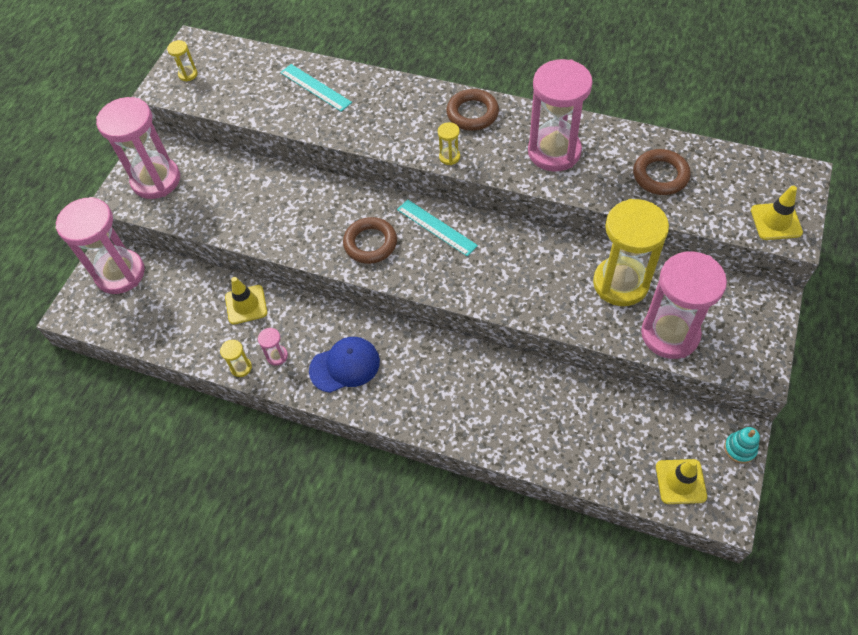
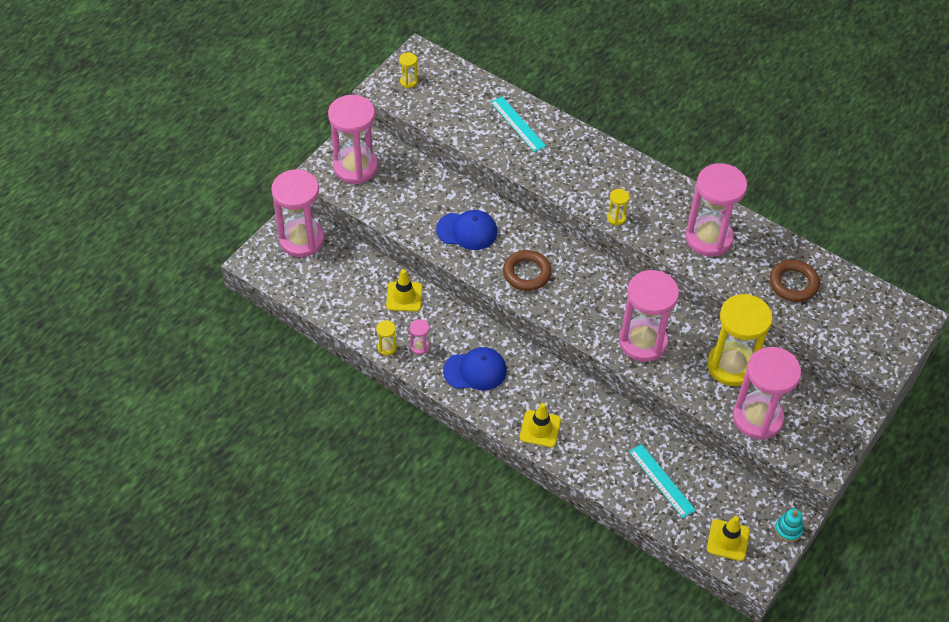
camera: 10 degrees right, 5 degrees down
(293, 215) = (467, 231): none -> blue cap
(436, 227) = (588, 275): turquoise ruler -> turquoise ruler (661, 480)
(472, 113) = (649, 185): brown ring -> none
(518, 284) = (643, 342): none -> pink hourglass
(776, 221) = (877, 349): yellow traffic cone -> yellow traffic cone (540, 429)

